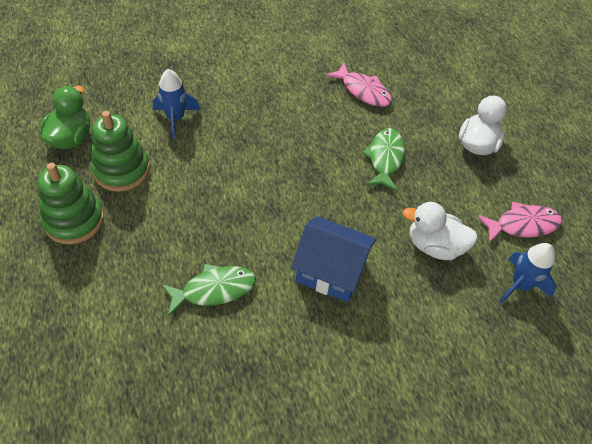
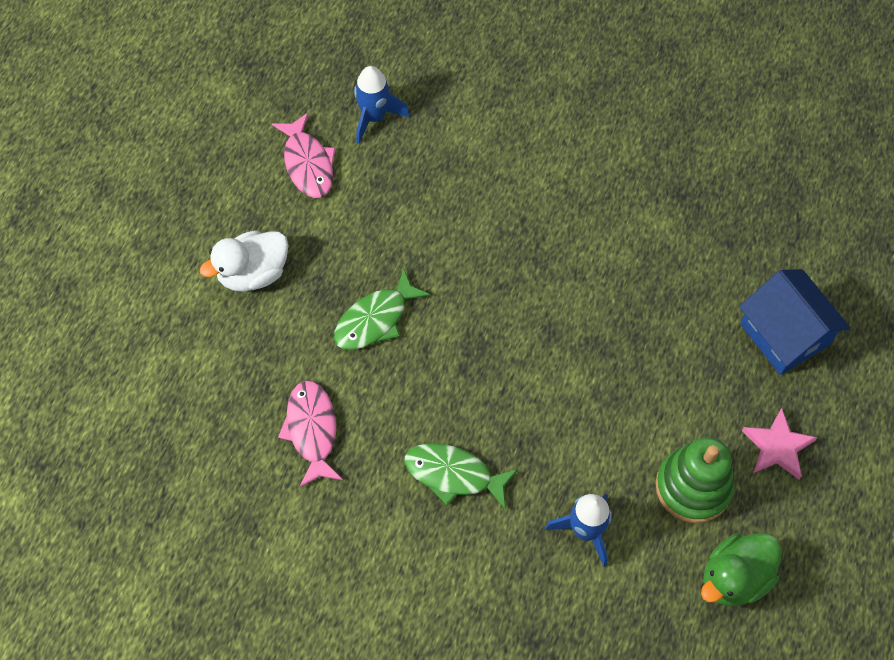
camera: 140 degrees left, 10 degrees up
(74, 220) = (777, 447): green stacking toy -> pink star
(214, 290) = (669, 281): green fish -> green fish (454, 474)
(331, 271) = (542, 233): blue house -> blue house (784, 334)
(434, 246) = (418, 196): white duck -> none
(522, 225) = (308, 164): pink fish -> pink fish turned 135 degrees counterclockwise

